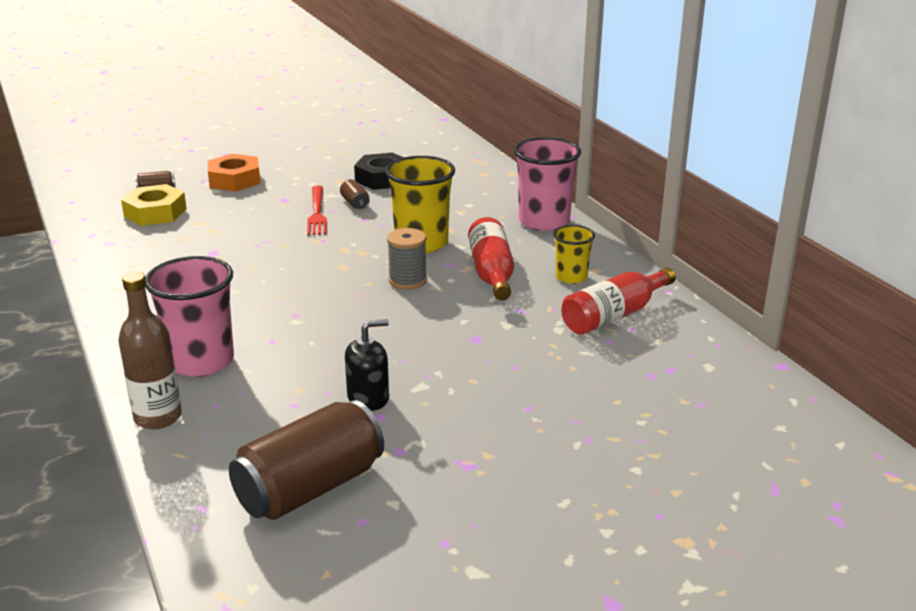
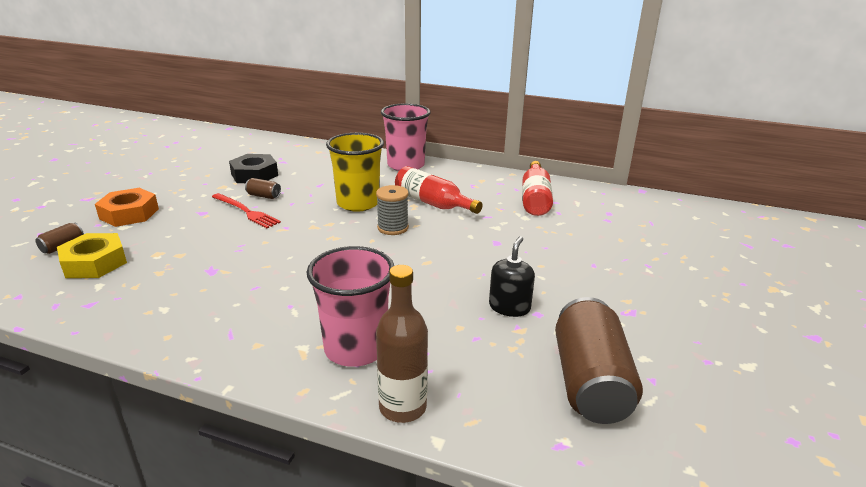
camera: 45 degrees left, 0 degrees up
(571, 277) = (477, 188): yellow cup -> none

